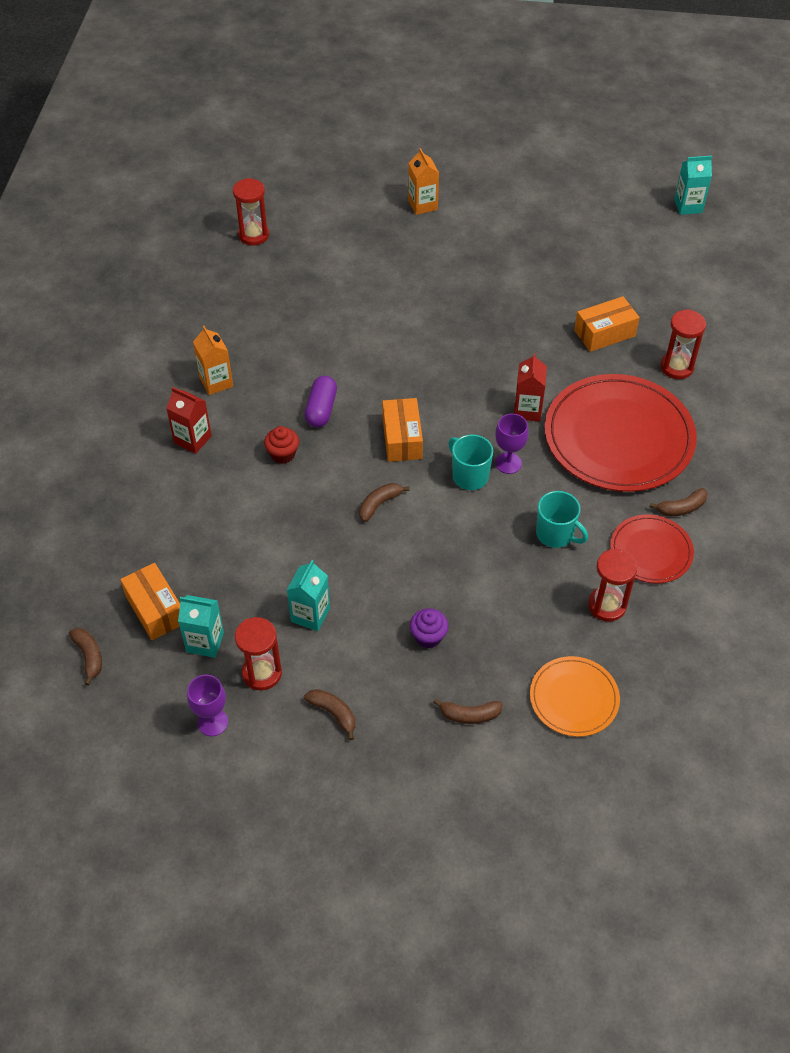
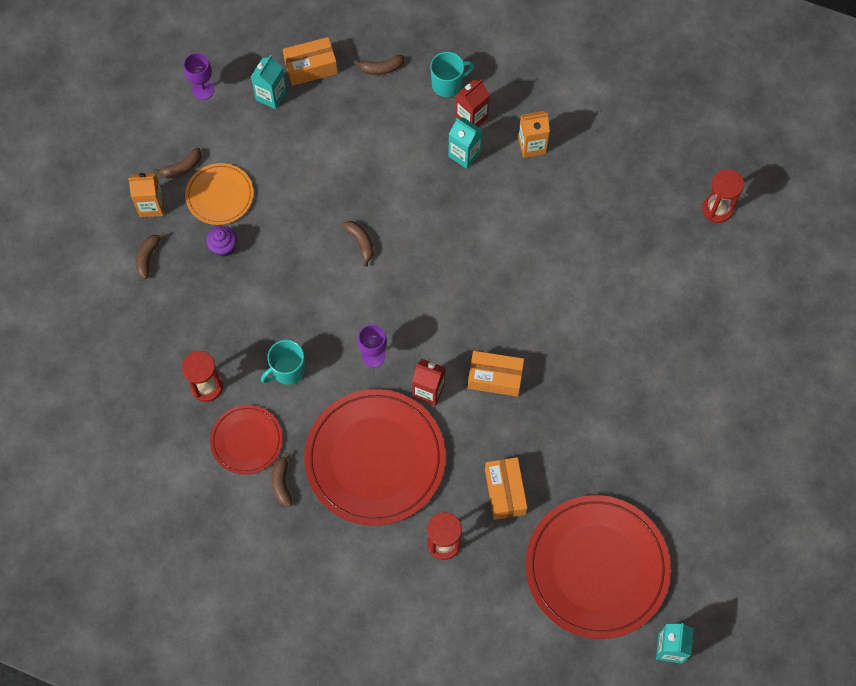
camera: 105 degrees right, 15 degrees up
(89, 656) = (284, 21): brown banana -> brown banana (381, 68)
(262, 673) = (232, 128): red hourglass -> none
(283, 454) = (435, 181): red cupcake -> none
(310, 615) = (271, 170): turquoise carton -> turquoise carton (464, 154)
(321, 409) = (477, 221): purple capsule -> none
(402, 439) = (425, 277): orange box -> orange box (495, 378)
(422, 205) = (729, 374): orange carton -> orange carton (151, 205)
(469, 475) = (369, 320): turquoise mug -> turquoise mug (448, 84)
(574, 698) = (135, 334): orange plate -> orange plate (220, 195)
(643, 260) = (597, 567): none -> red plate

